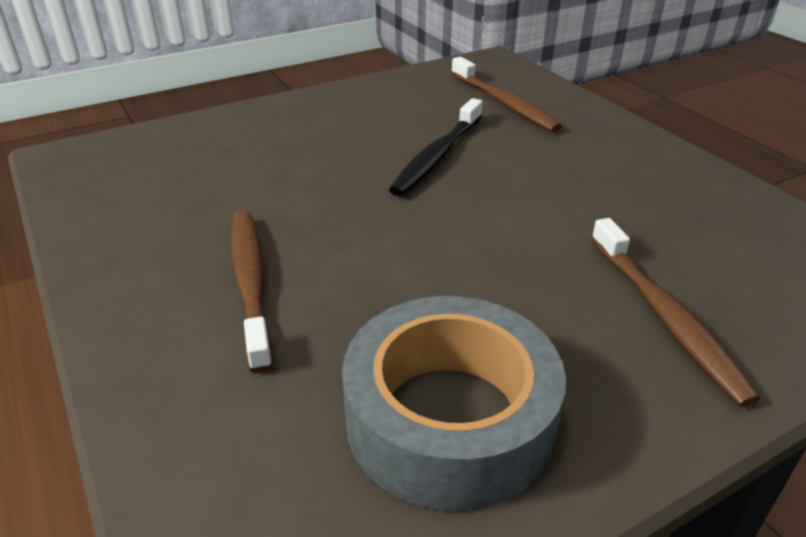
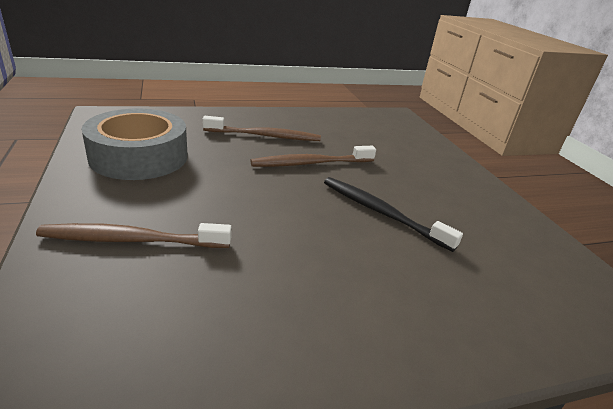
camera: 100 degrees right, 5 degrees down
(503, 103) = (496, 281): brown toothbrush -> brown toothbrush (311, 163)

